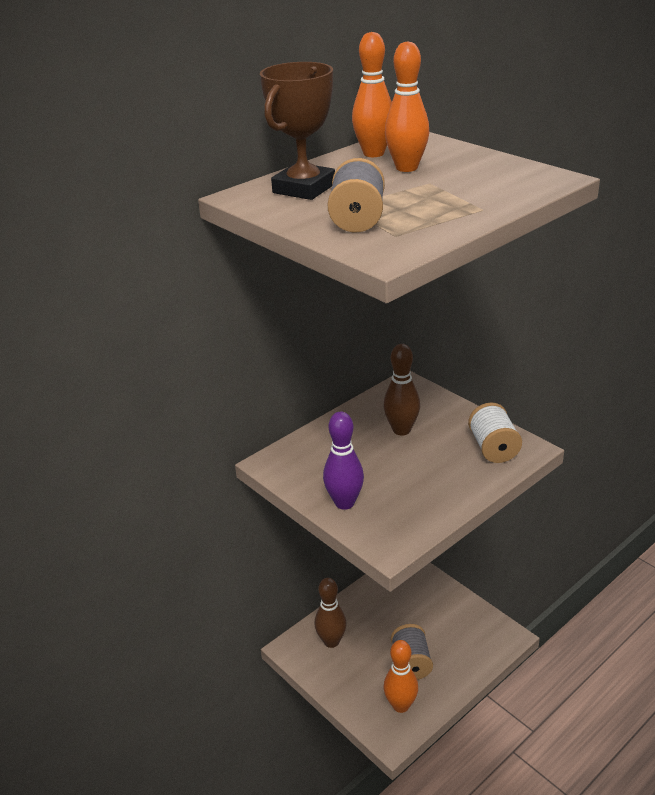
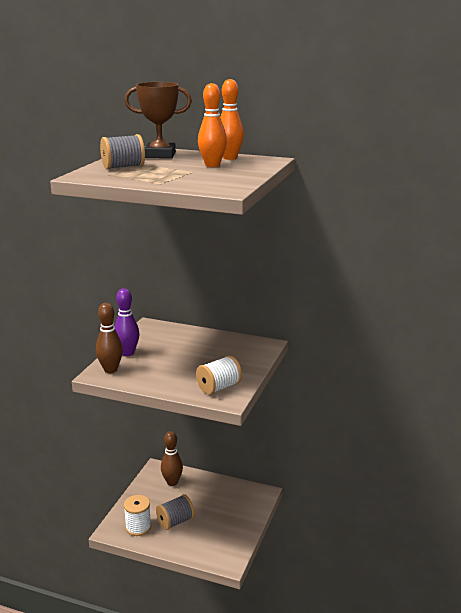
camera: 60 degrees right, 10 degrees down
(400, 705) = (138, 527): orange bowling pin -> white spool
(401, 430) = (213, 353): brown bowling pin -> brown bowling pin (110, 370)

